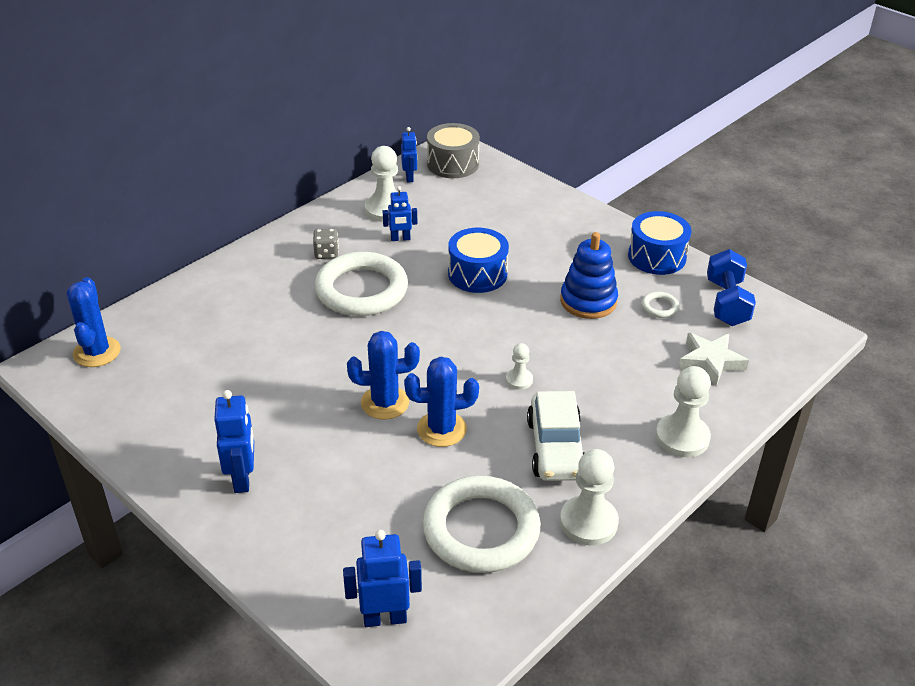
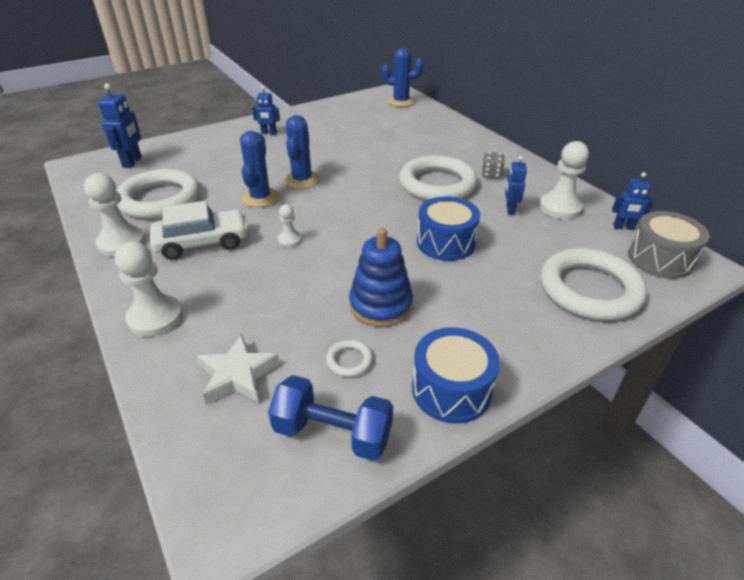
camera: 105 degrees right, 0 degrees up
(243, 478) = (269, 133): blue robot -> blue robot, size x0.65
(511, 198) = (589, 289): none -> white ring
(555, 448) = (202, 243): white car -> white car turned 150 degrees clockwise

